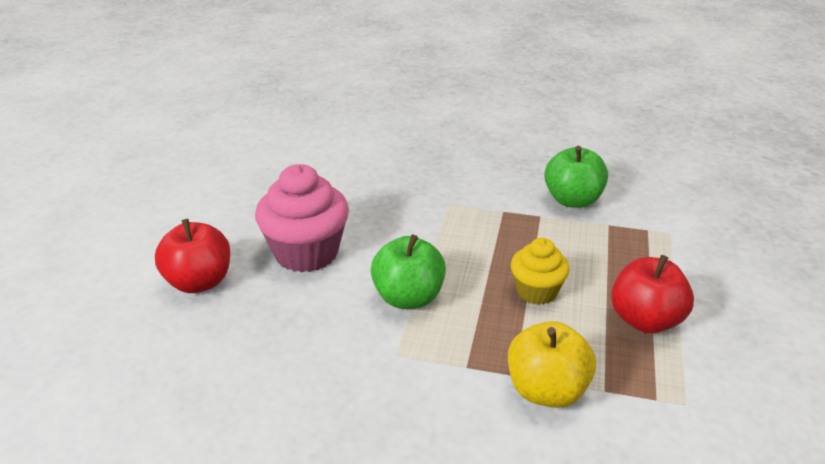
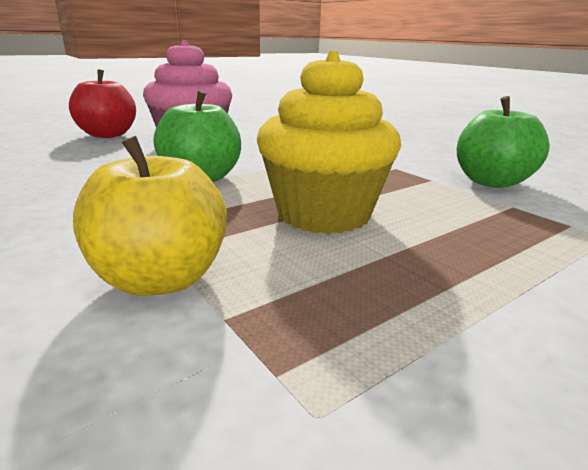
camera: 40 degrees right, 10 degrees down
(536, 291) = (323, 214): yellow cupcake -> yellow cupcake, size x1.68
(645, 320) = (425, 287): red apple -> none

